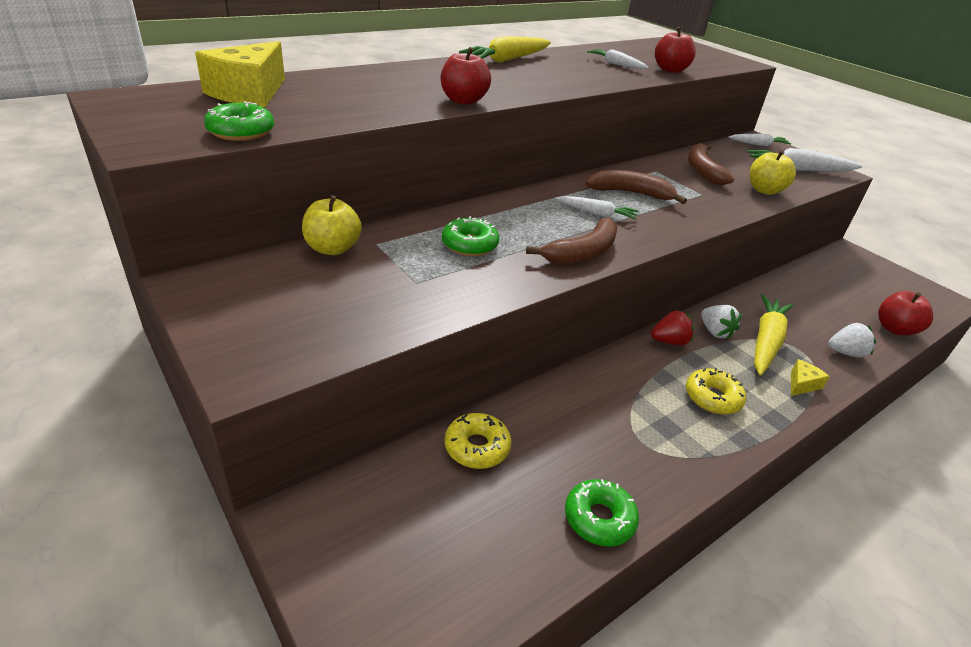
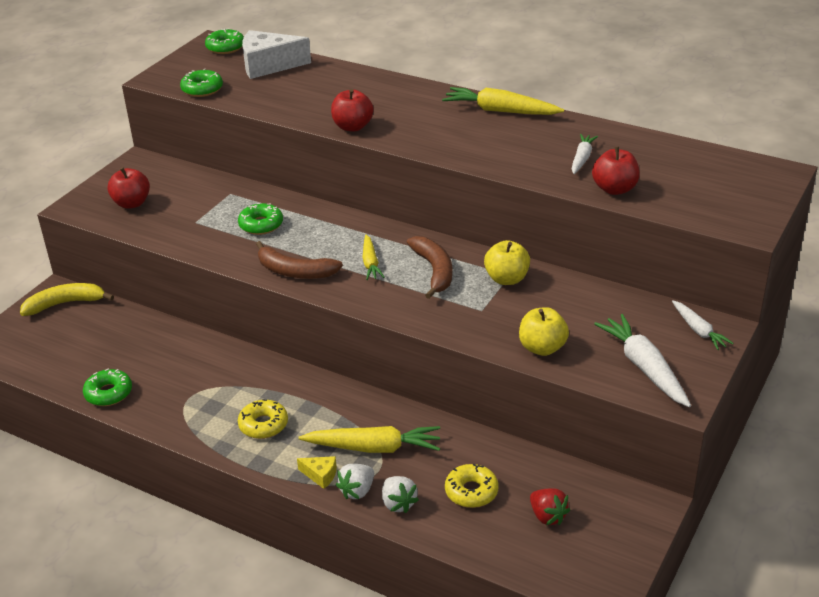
camera: 70 degrees right, 0 degrees up
(148, 96) = (225, 47): none -> green donut
(250, 93) = (268, 65): yellow cheese -> white cheese
(332, 248) = (210, 182): yellow apple -> yellow apple (506, 279)
(339, 515) = (65, 304): none -> yellow banana
(477, 447) = (141, 331): yellow donut -> yellow donut (471, 491)
(596, 213) = (370, 263): white carrot -> yellow carrot
(669, 341) = (325, 390): red strawberry -> red strawberry (547, 516)
(702, 170) = (550, 302): brown banana -> none
(715, 332) = (363, 414): white strawberry -> white strawberry (357, 491)
(895, 329) = (481, 543): red apple -> red apple (132, 203)

